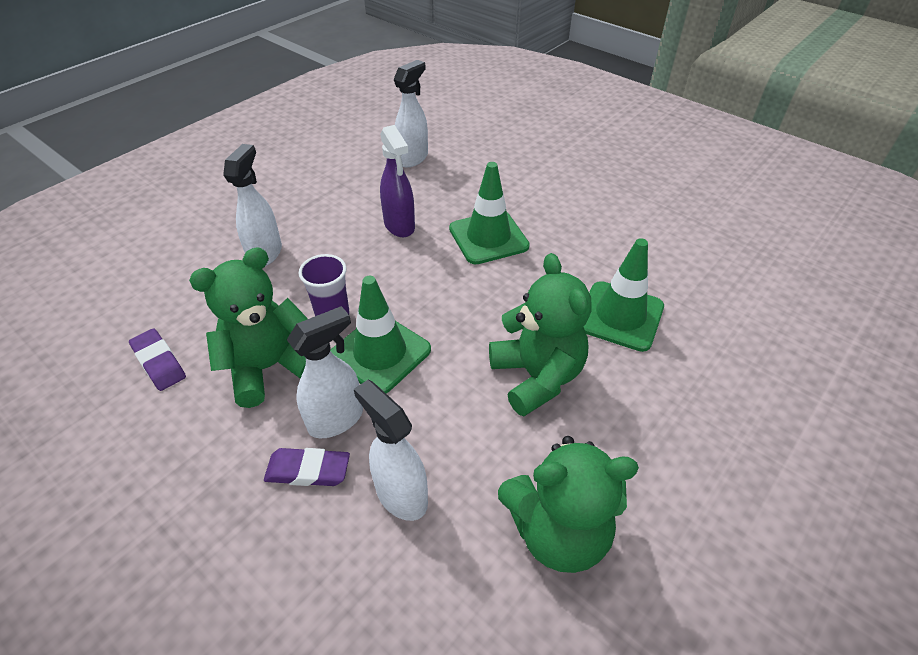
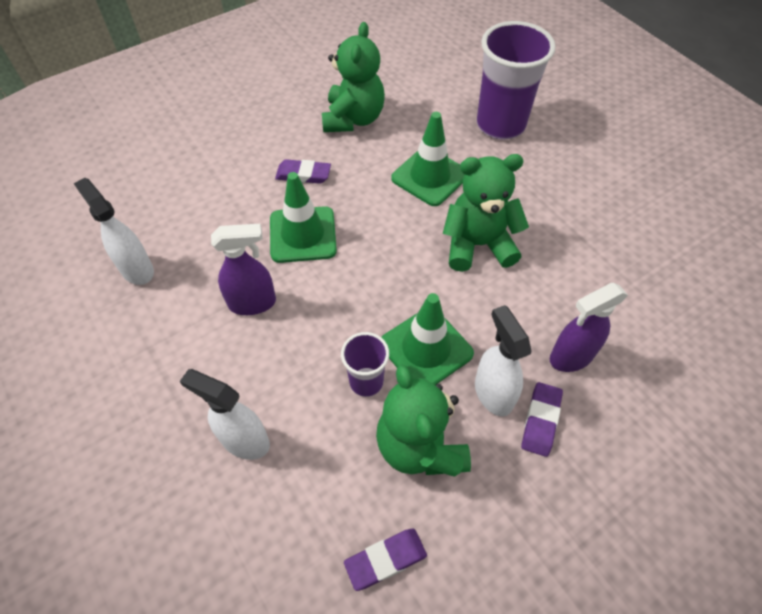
camera: 75 degrees left, 10 degrees up
(401, 495) = (571, 357): white spray bottle -> purple spray bottle
(558, 531) = (608, 269): green teddy bear -> green teddy bear (353, 119)
(564, 221) = (303, 175): none -> purple eraser
(758, 371) = (500, 125): none -> purple cup

